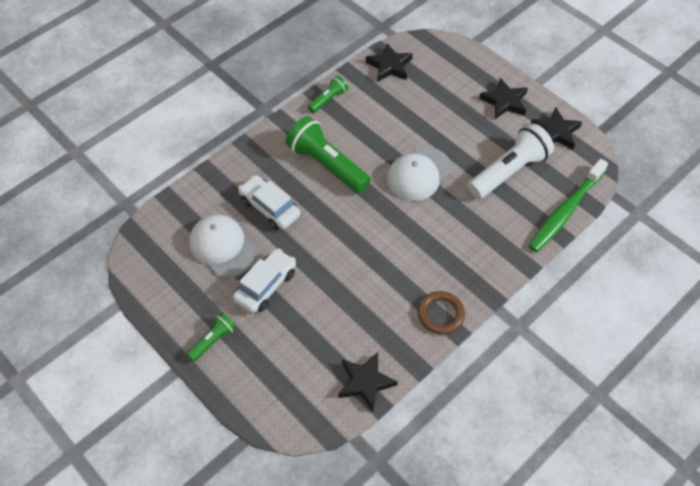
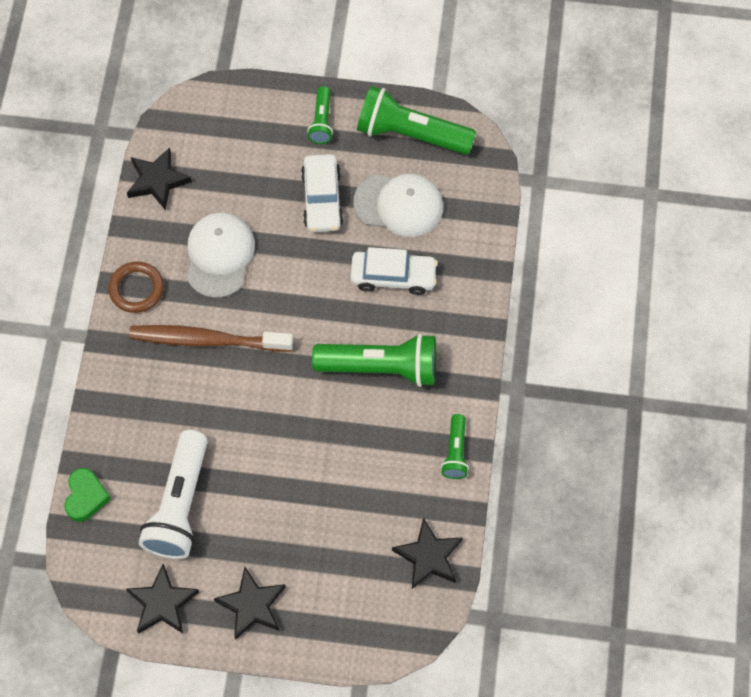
camera: 140 degrees right, 10 degrees up
(166, 287) = (410, 134): none -> green flashlight
(419, 174) = (275, 428): white cap -> white cap (219, 255)
(419, 250) = (207, 340): none -> brown toothbrush
(565, 211) = (86, 497): green toothbrush -> green heart

